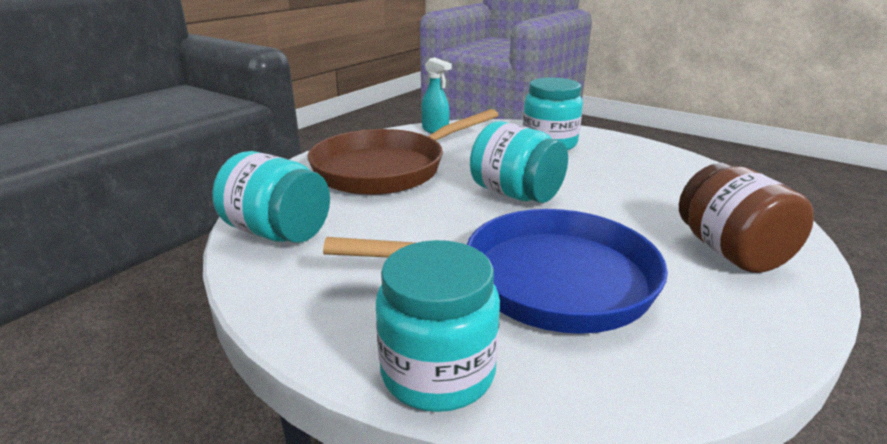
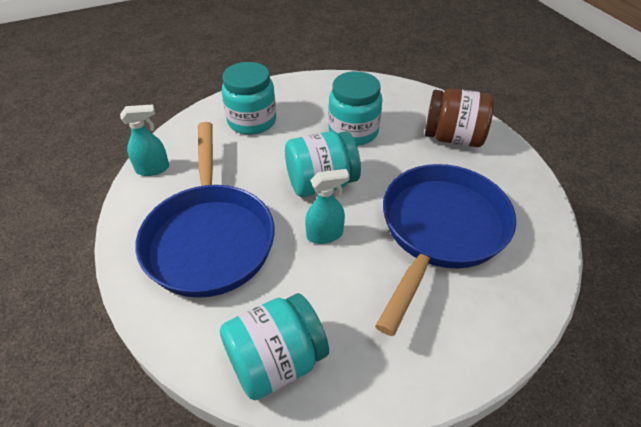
camera: 60 degrees left, 20 degrees up
(387, 169) = (209, 238): brown pan -> blue pan
(438, 372) = (505, 323): turquoise jar -> turquoise jar (353, 131)
(449, 214) = (325, 235): none -> turquoise spray bottle

